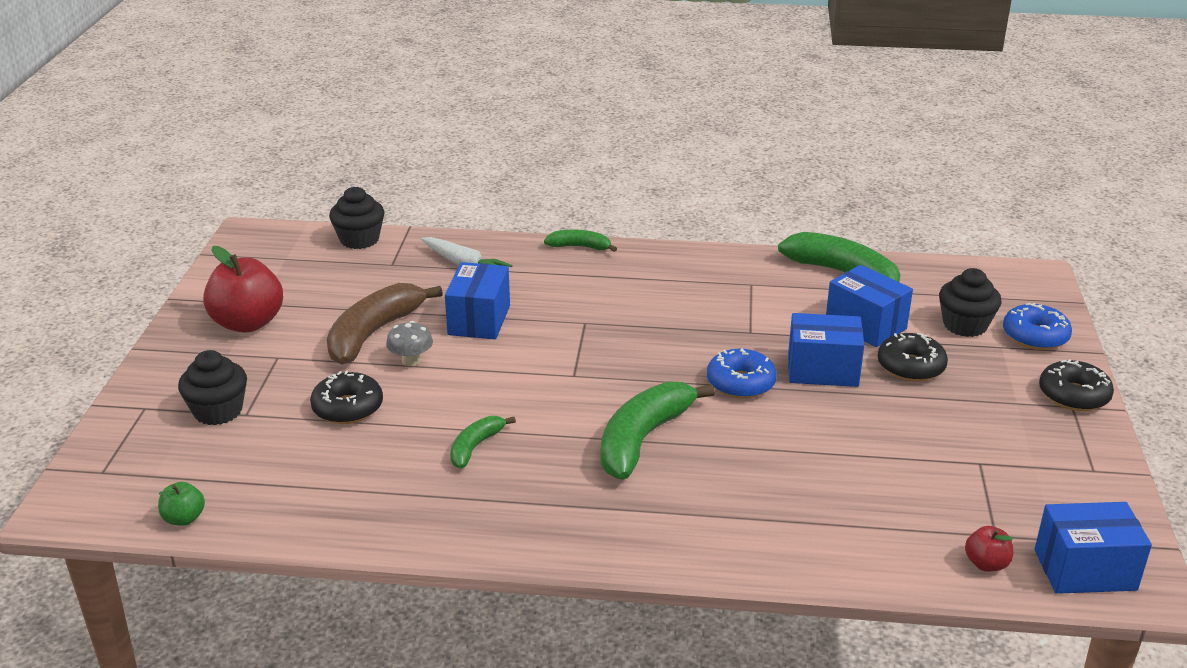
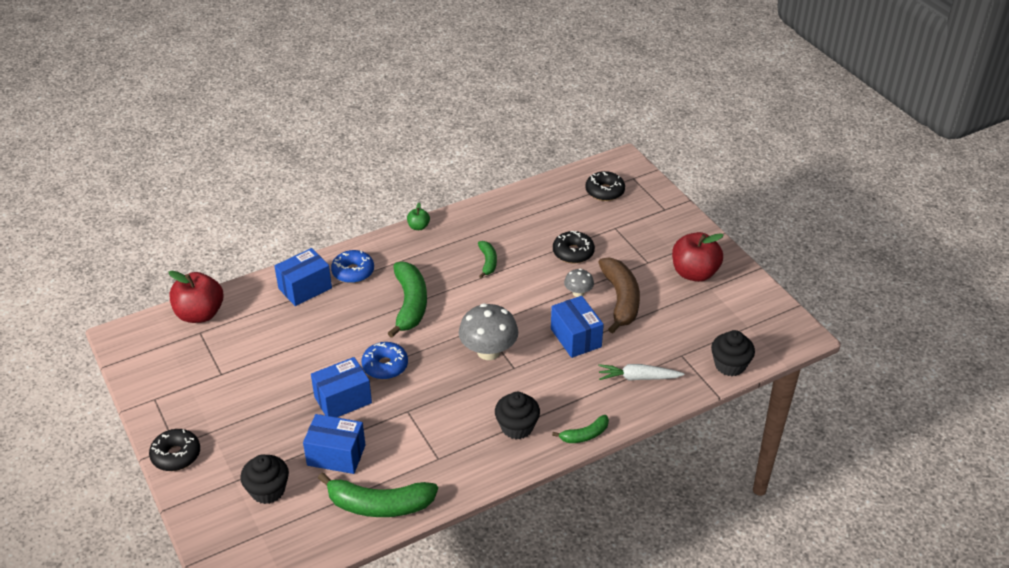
camera: 145 degrees right, 10 degrees up
(184, 518) = (570, 177): green apple -> green apple (418, 227)
(218, 411) = (629, 223): black cupcake -> black cupcake (517, 427)
(596, 347) = (488, 351): none -> grey mushroom
(910, 367) = (289, 430): black donut -> black donut (604, 191)
(986, 564) = (200, 314): red apple -> red apple, size x2.10
(1035, 336) = (214, 503): blue donut -> blue donut (353, 272)
(1085, 570) = (150, 332): blue box -> blue box (305, 288)

